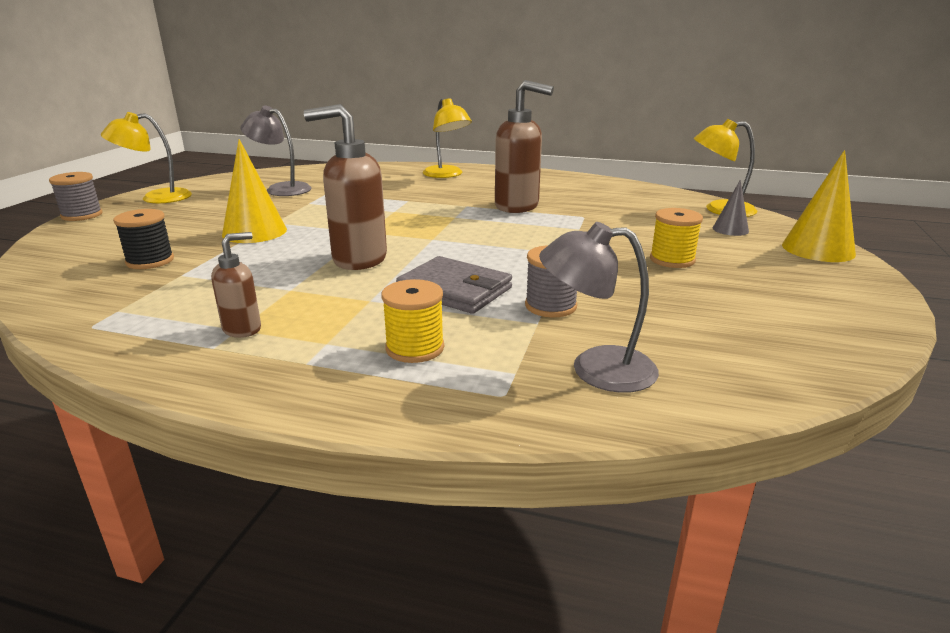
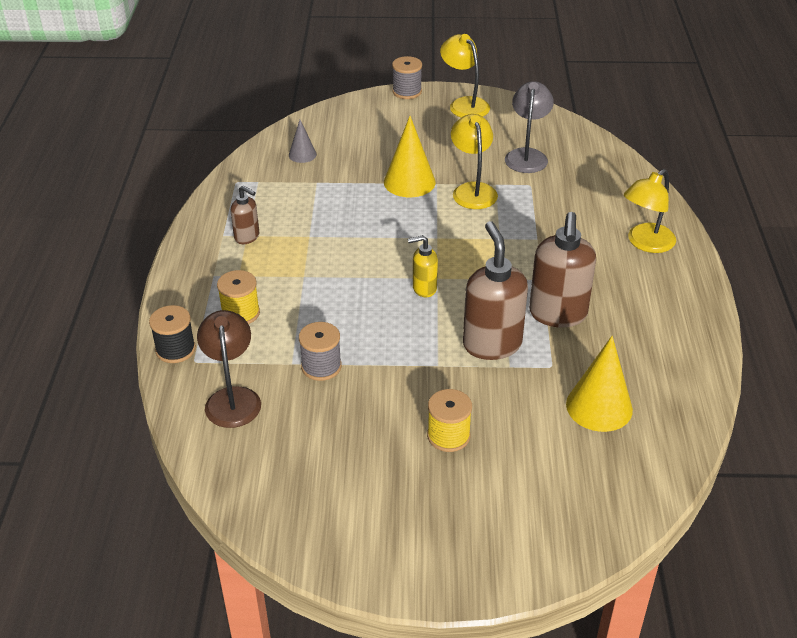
camera: 75 degrees right, 15 degrees up
(150, 261) = (334, 160): black spool -> black spool (175, 349)
(358, 259) = (374, 250): brown soap dispenser -> brown soap dispenser (492, 344)
(445, 245) = (424, 288): none -> yellow soap dispenser
(454, 290) = (334, 312): grey wallet -> none
(595, 369) = (232, 398): grey lamp -> brown lamp
(719, 209) = (639, 480): yellow lamp -> yellow lamp (472, 190)
(730, 229) = (564, 485): grey cone -> grey cone (302, 154)
(818, 249) = (530, 556): yellow cone -> yellow cone (599, 407)

